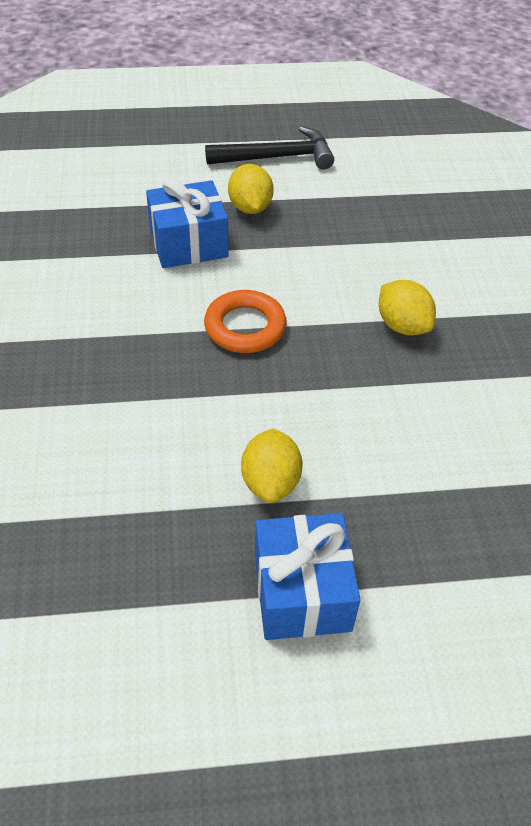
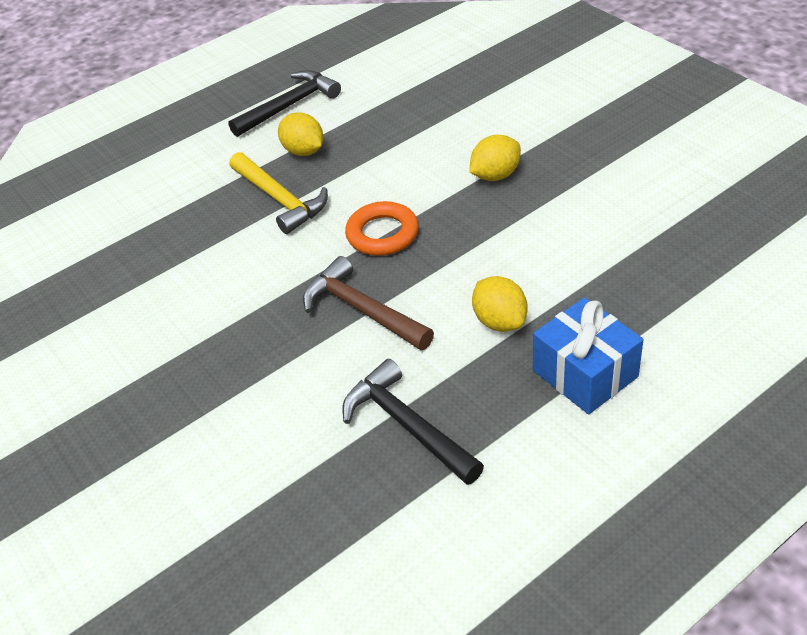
camera: 25 degrees left, 5 degrees down
(92, 535) = (407, 425): none -> black hammer
(159, 393) = (362, 310): none -> brown hammer
(188, 243) = (280, 199): blue gift -> yellow hammer
(402, 326) = (495, 175): yellow lemon -> yellow lemon turned 60 degrees counterclockwise

